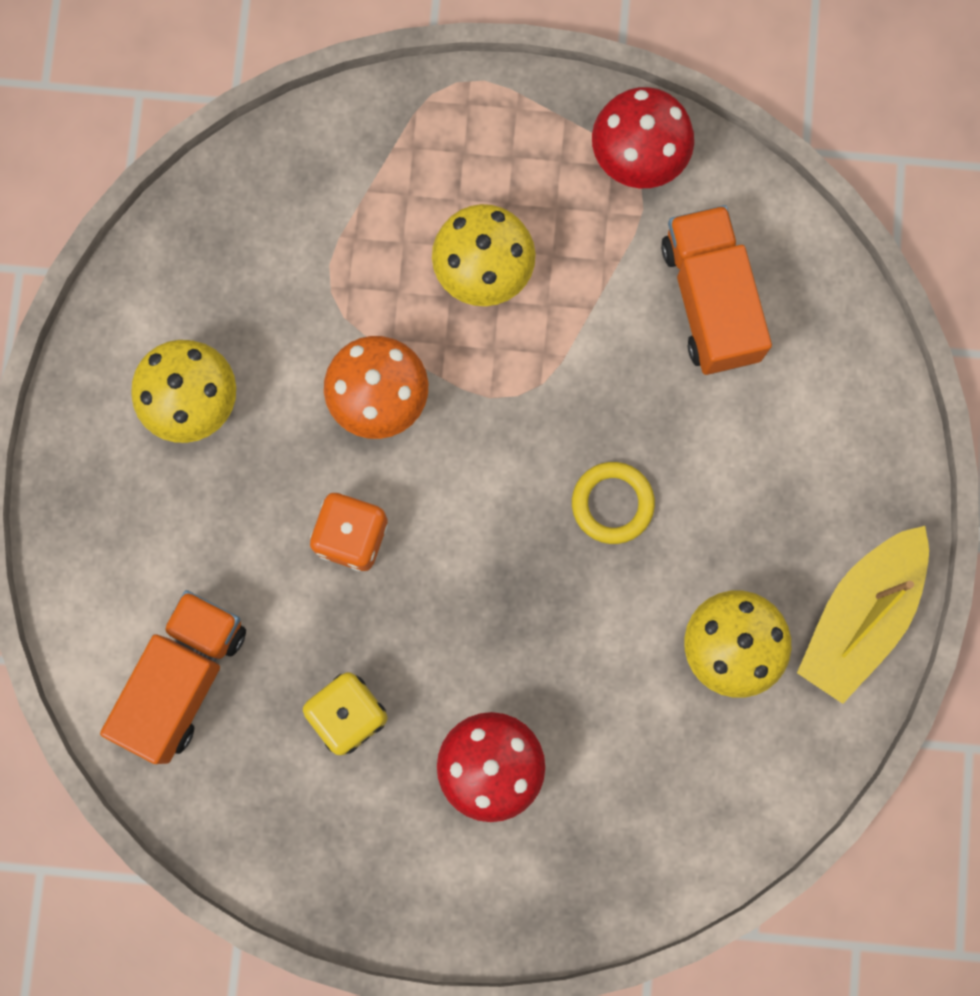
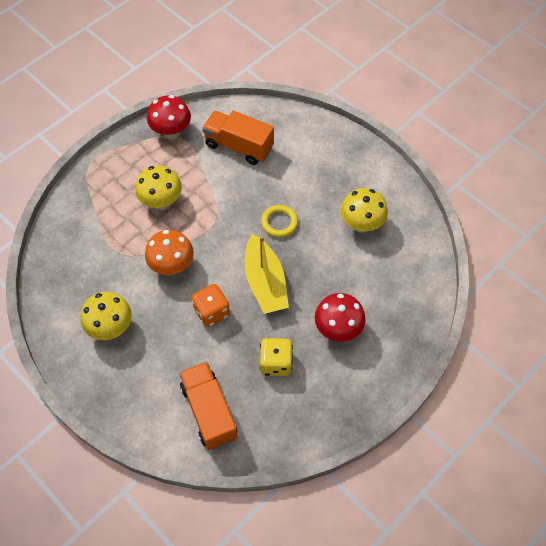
camera: 50 degrees left, 20 degrees down
(859, 616) = (385, 180): yellow boat -> yellow boat (265, 282)

